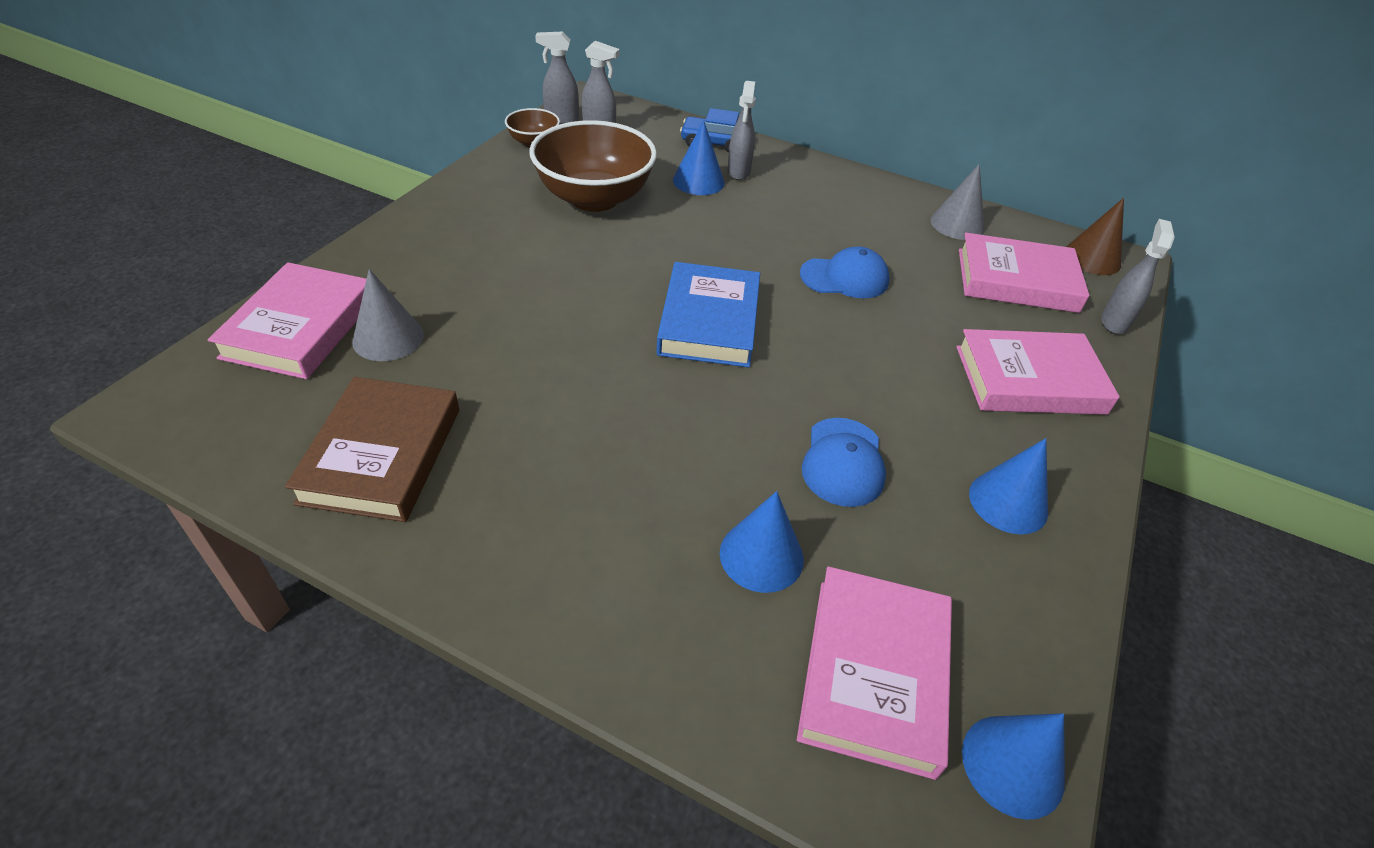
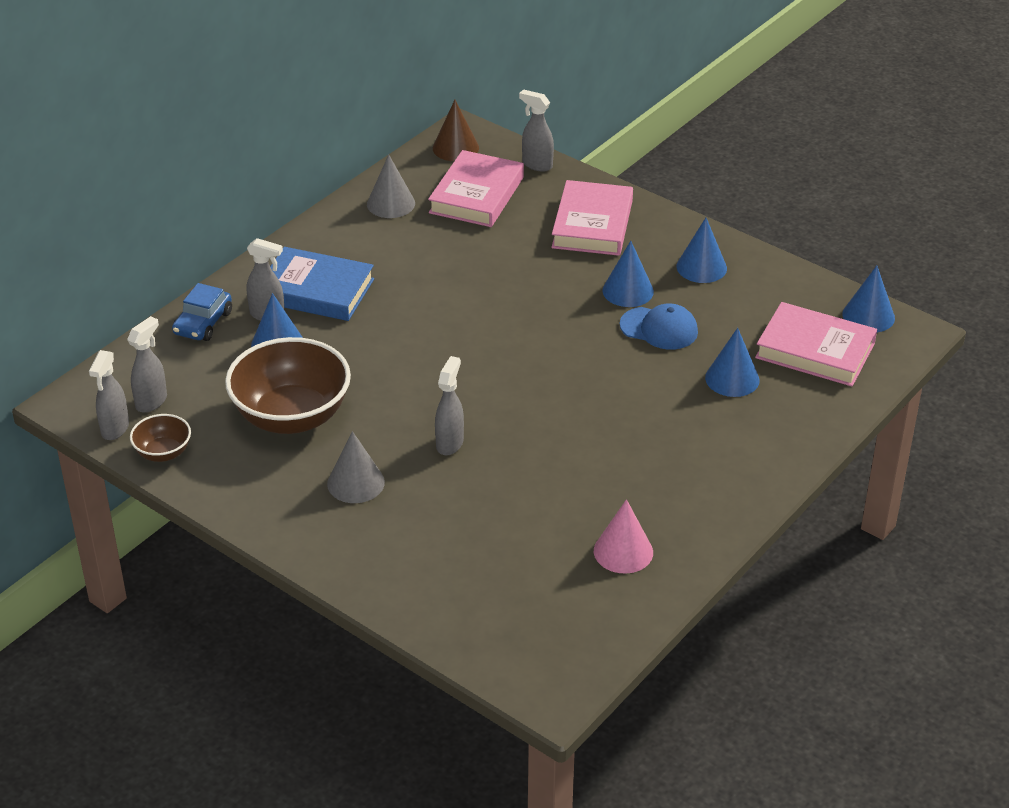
camera: 75 degrees left, 5 degrees down
(300, 327) = (461, 609): pink book -> none
(381, 455) = (623, 551): brown book -> pink cone
(388, 338) = (486, 553): grey cone -> grey cone (356, 483)
(570, 297) = (450, 443): none -> grey spray bottle
(709, 321) = (498, 368): blue book -> blue book (316, 290)
(844, 278) = (454, 284): blue cap -> none
(909, 424) = (628, 291): none -> blue cone

